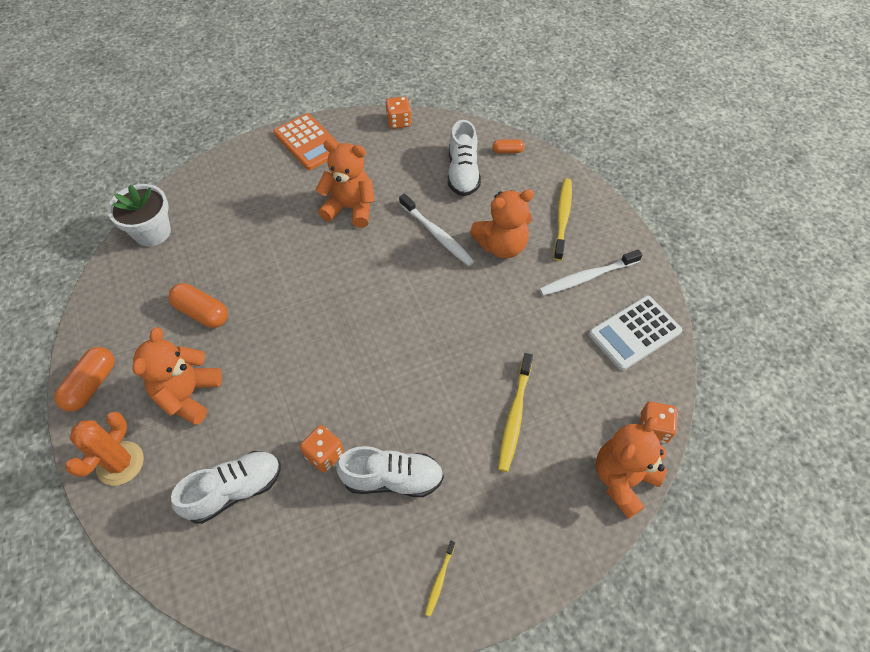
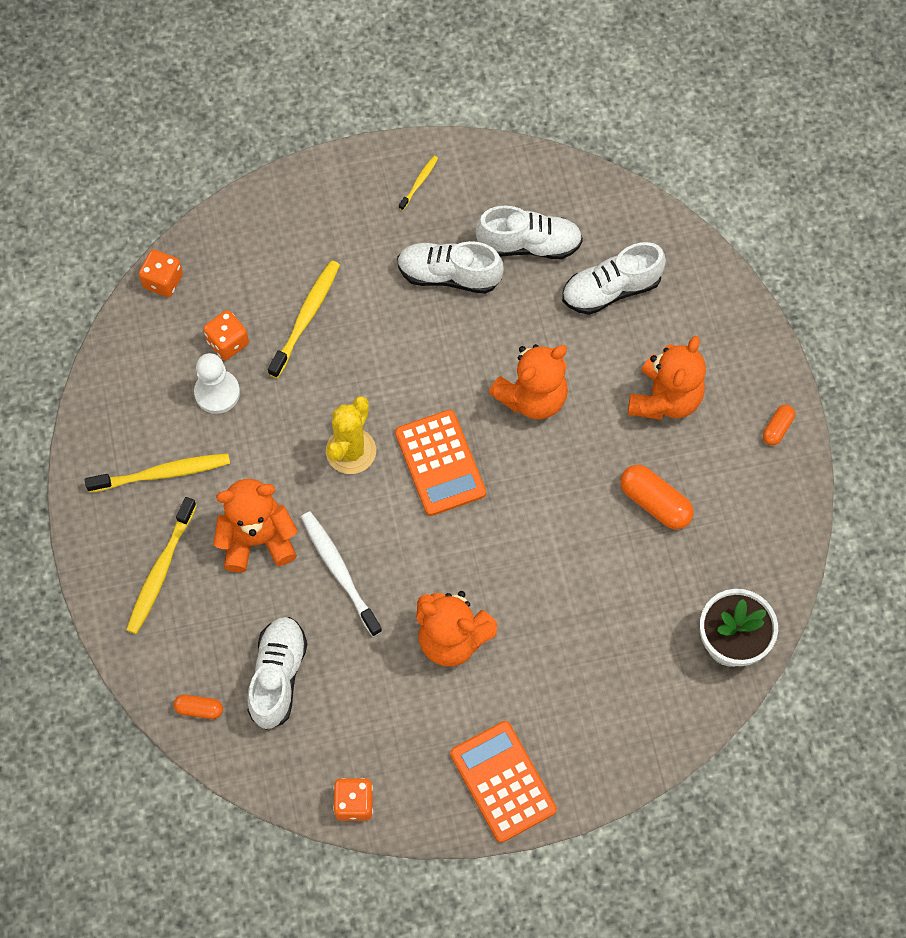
camera: 170 degrees left, 10 degrees up
(91, 385) = (777, 428): orange capsule -> orange capsule, size x0.57
(120, 463) = (732, 335): orange cactus -> none
(317, 526) = (529, 244): none -> white shoe
(324, 454) = (516, 310): orange dice -> orange dice (228, 342)
(375, 316) = (440, 463): none -> orange calculator
(448, 314) = (351, 451): none -> yellow cactus
(568, 341) = (217, 393): none -> white pawn
(587, 277) = (162, 473): white toothbrush -> yellow toothbrush
(622, 479) = (216, 238): orange teddy bear -> orange teddy bear (532, 397)
(634, 333) = (135, 390): white calculator -> none

